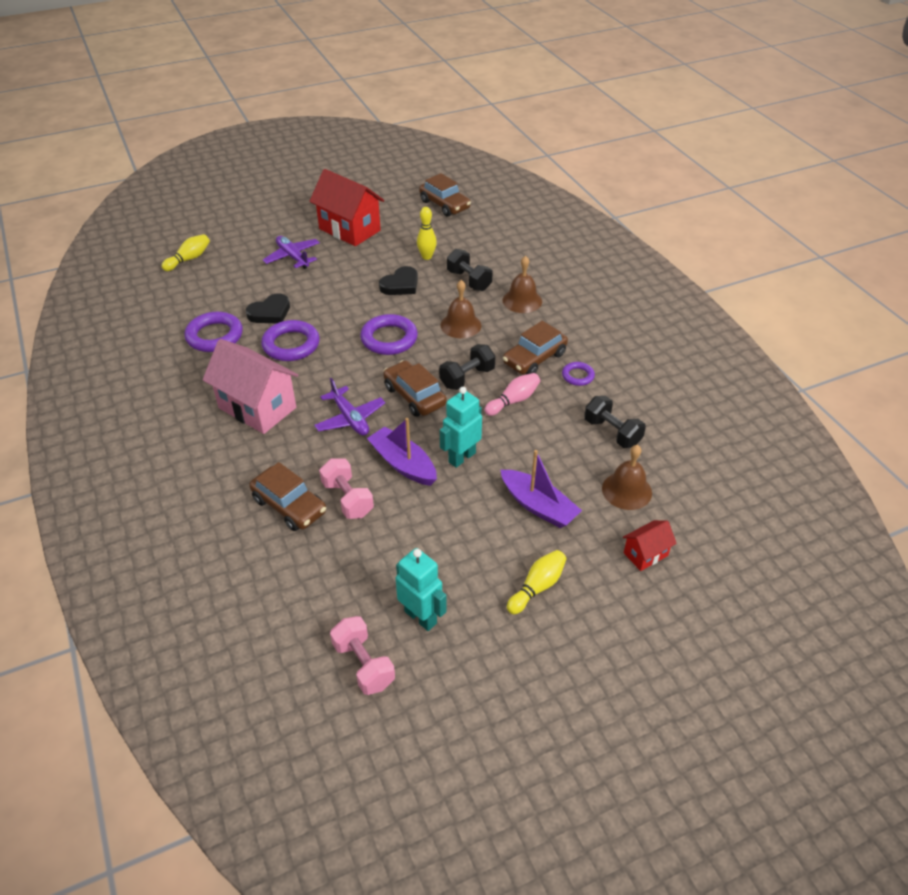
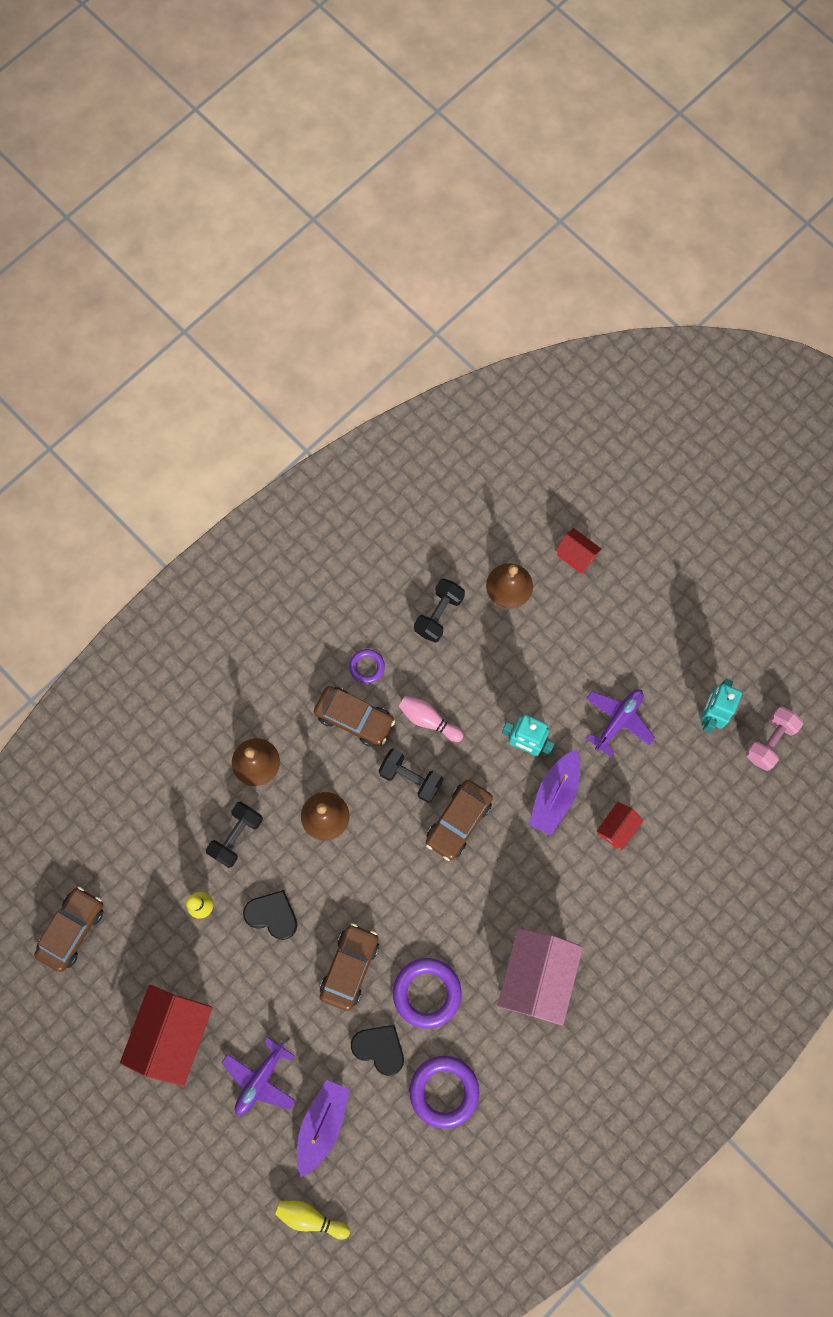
camera: 110 degrees left, 30 degrees up
(289, 506) = (645, 878): brown car -> brown car (349, 967)
(347, 499) = (616, 828): pink dumbbell -> red house
(350, 418) = (515, 873): purple plane -> purple plane (618, 721)
(389, 339) = (377, 886): purple ring -> none
(537, 587) = (645, 633): yellow bowling pin -> none
(538, 506) = (558, 656): purple boat -> purple boat (322, 1124)

